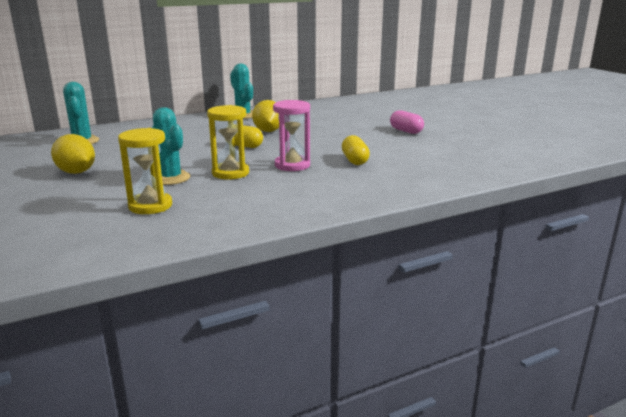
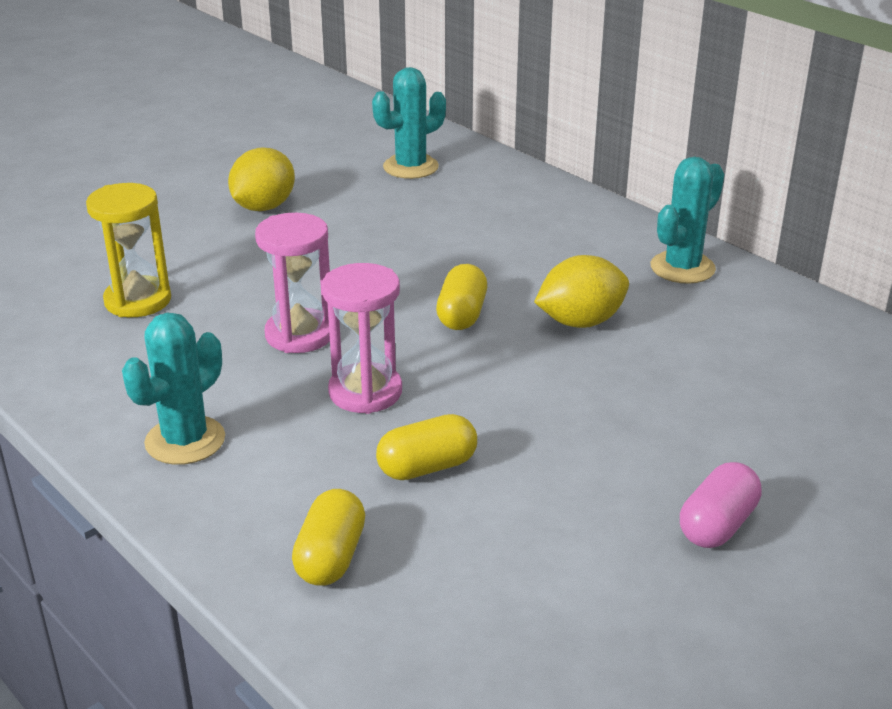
camera: 75 degrees right, 10 degrees up
(170, 178) = (259, 286): turquoise cactus -> turquoise cactus (185, 440)
(230, 173) = (299, 335): yellow hourglass -> pink hourglass
(407, 178) = (330, 557): none -> yellow capsule

